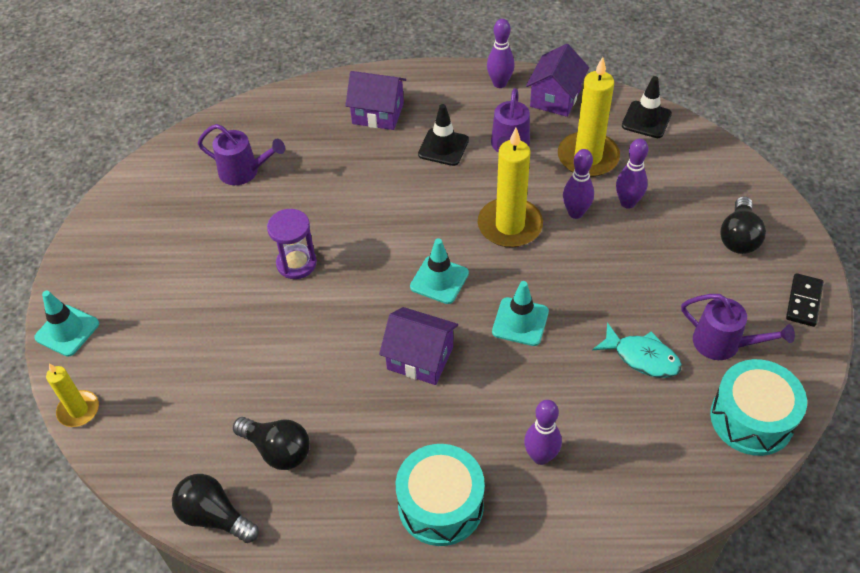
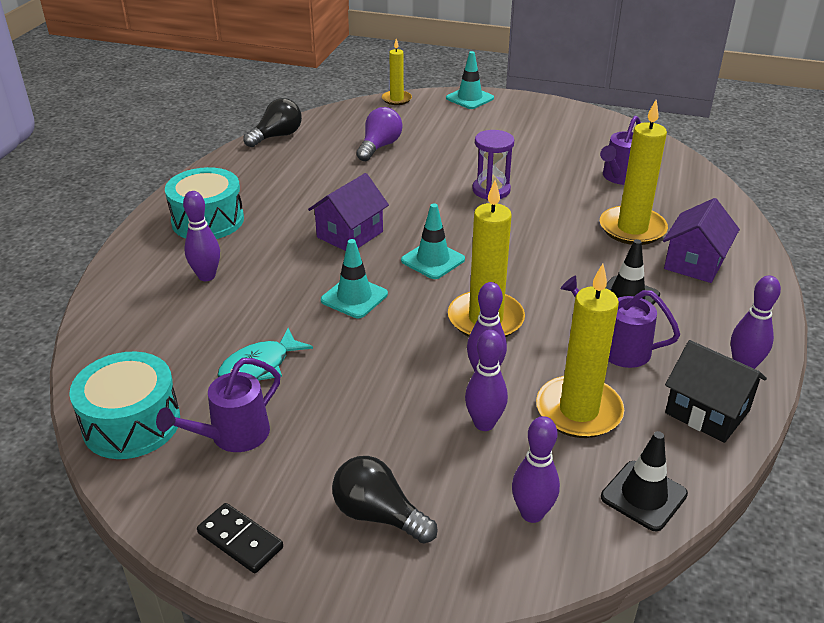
camera: 105 degrees right, 15 degrees down
(220, 389) = (379, 147): none -> purple light bulb
(277, 450) = (310, 162): black light bulb -> none
(337, 154) = (632, 229): none -> yellow candle
(555, 98) = (707, 412): purple house -> black house
(691, 166) = (532, 513): none -> purple bowling pin

